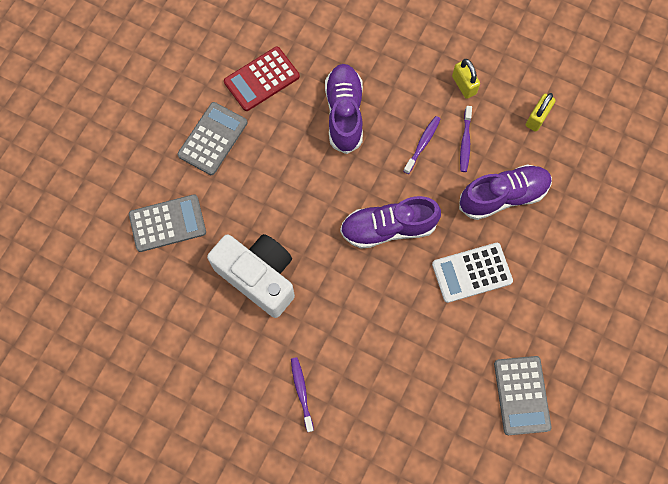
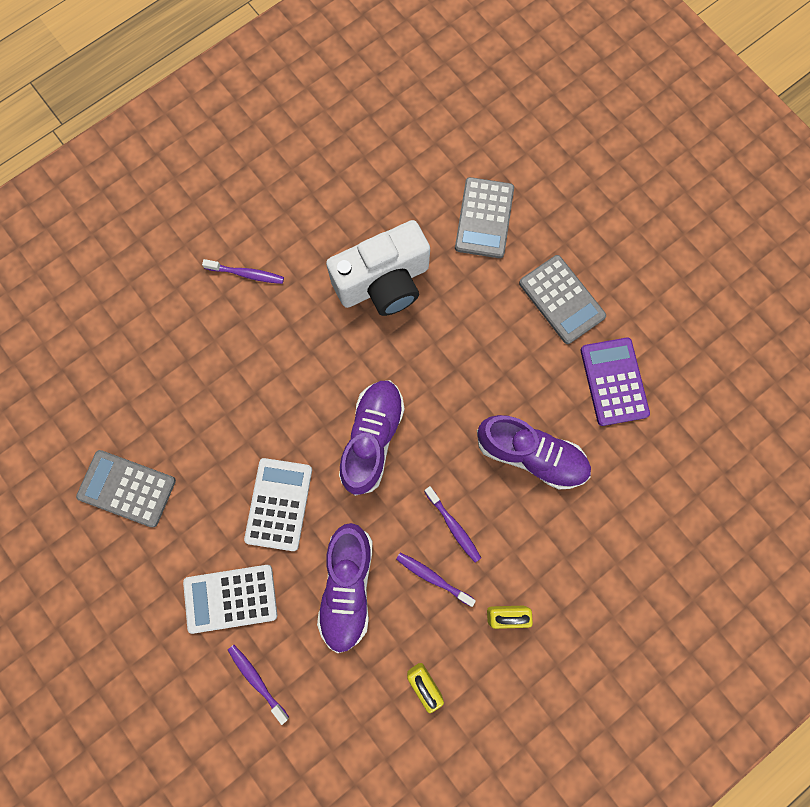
camera: 115 degrees right, 5 degrees up
(261, 79) = (614, 381): red calculator -> purple calculator
(556, 273) = (230, 598): none -> white calculator
(598, 227) = (257, 680): none -> purple toothbrush

